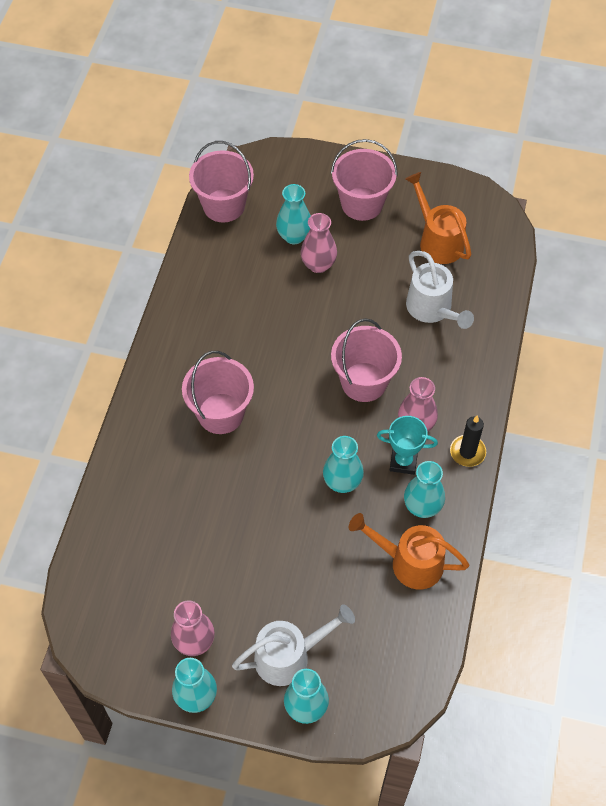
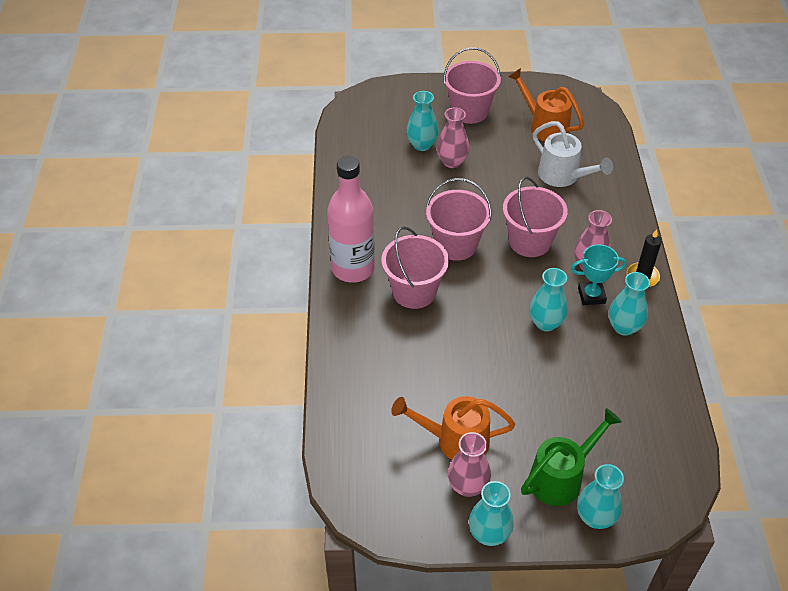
camera: 15 degrees left, 10 degrees down
(168, 372) = (353, 268): none -> pink bottle
(224, 205) = (351, 133): pink bucket -> pink bucket (456, 245)
(290, 656) = (561, 476): white watering can -> green watering can
(408, 562) = (632, 374): orange watering can -> orange watering can (454, 440)

